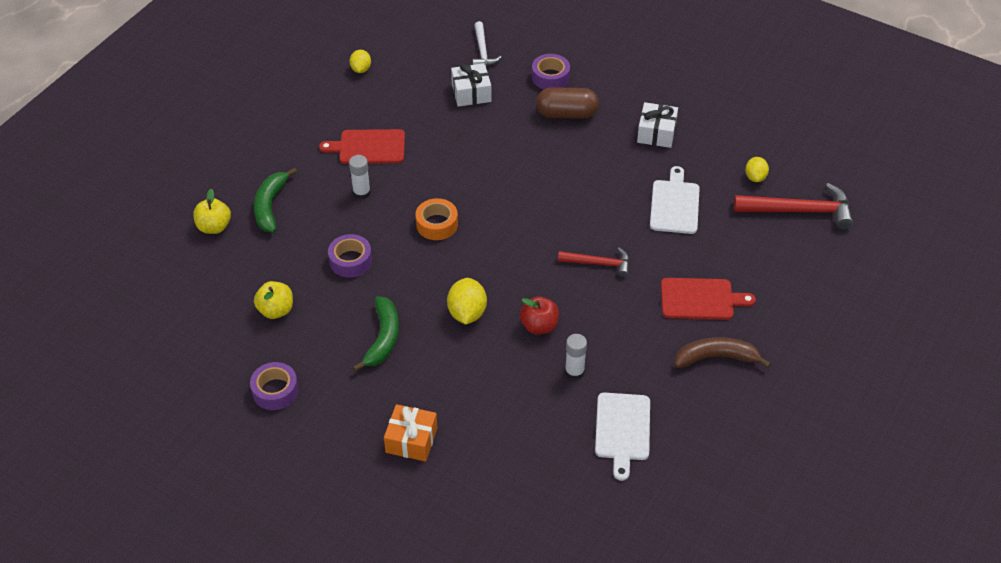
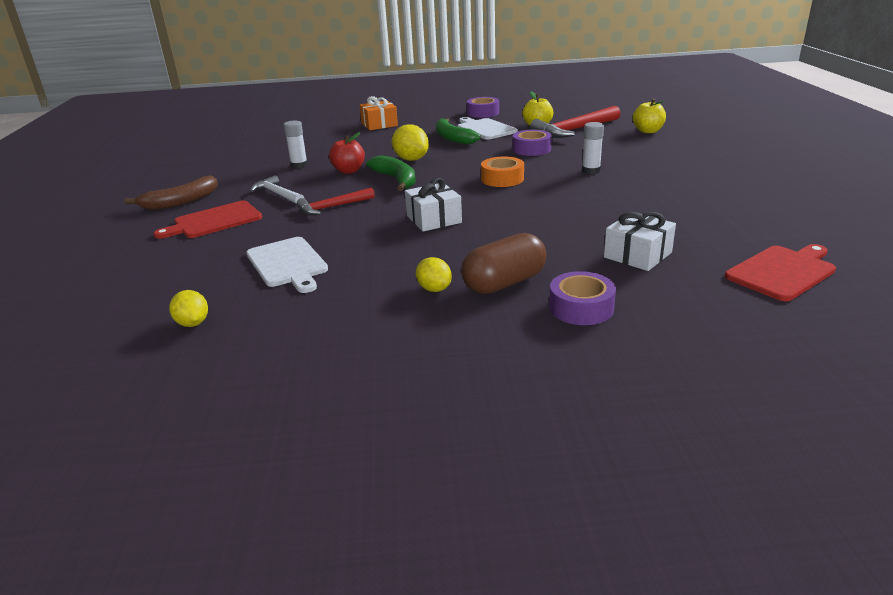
camera: 145 degrees right, 20 degrees down
(270, 206) = (637, 147): green banana -> green banana (396, 180)
(361, 69) = (777, 225): yellow lemon -> yellow lemon (434, 289)
(368, 147) = (642, 189): red cutting board -> red cutting board (782, 272)
(482, 51) = (708, 295): white hammer -> white hammer (278, 194)
(622, 430) = (241, 160): white cutting board -> white cutting board (485, 129)
(656, 133) = (368, 312): white gift -> white gift (434, 219)
(800, 211) = (114, 315): red hammer -> red hammer (574, 130)

